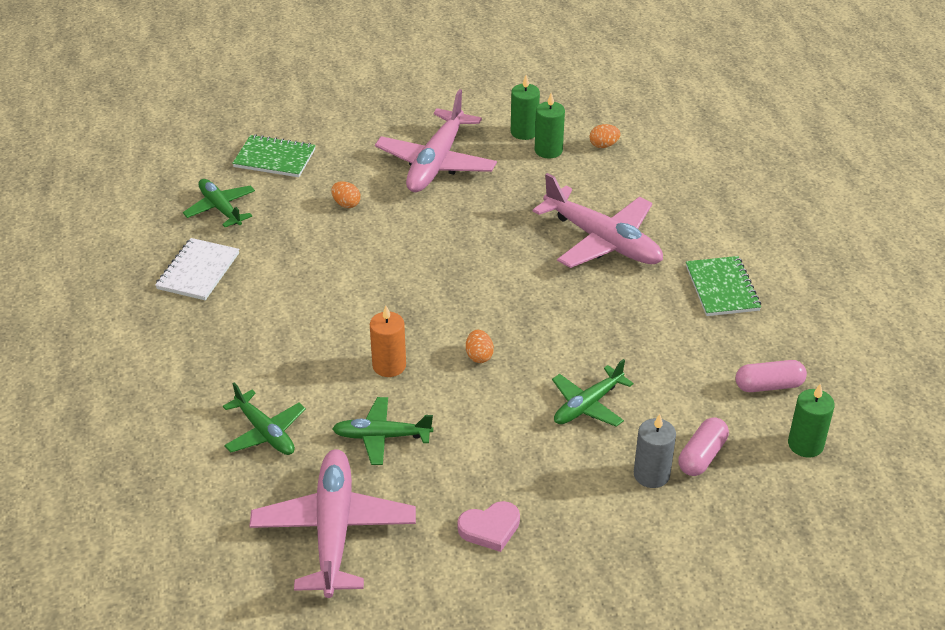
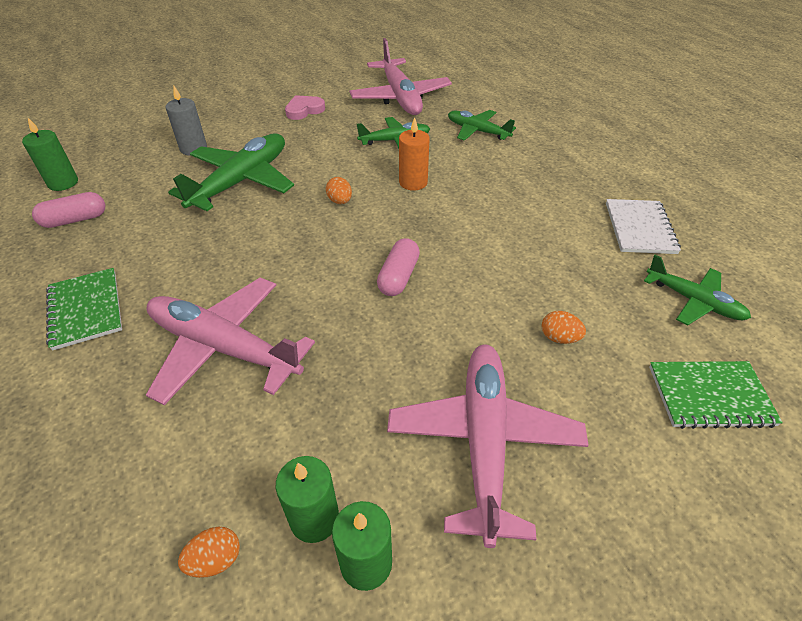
camera: 165 degrees right, 5 degrees up
(588, 405) = (241, 182): green plane -> green plane, size x1.70
(702, 456) = (152, 164): pink capsule -> pink capsule (398, 276)

